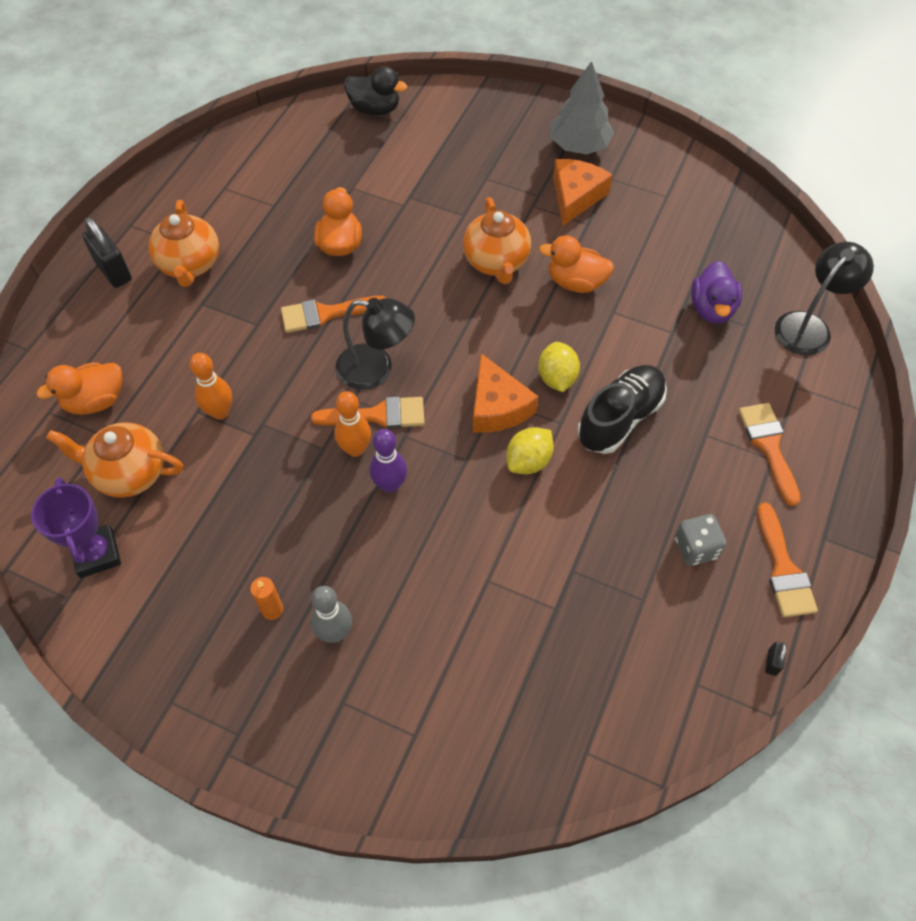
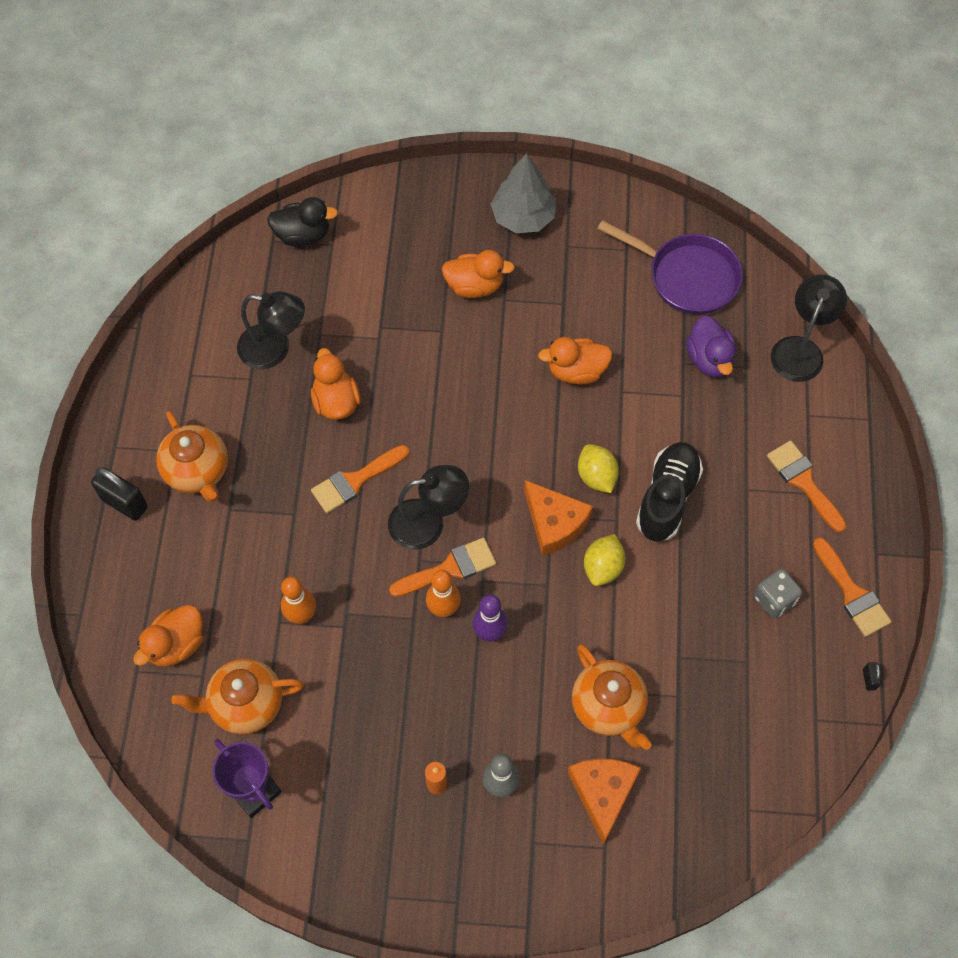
camera: 20 degrees left, 5 degrees up
(306, 188) = (275, 349): none -> black lamp
(496, 262) = (494, 373): orange teapot -> orange teapot (609, 707)
(510, 187) = (474, 286): none -> orange duck
(575, 196) = (541, 277): orange cheese -> orange cheese (602, 793)
(717, 233) = (687, 277): none -> purple pan

